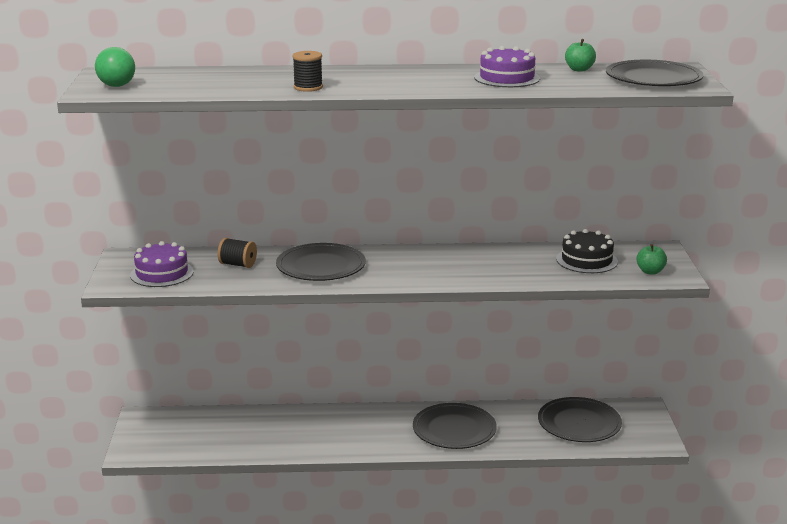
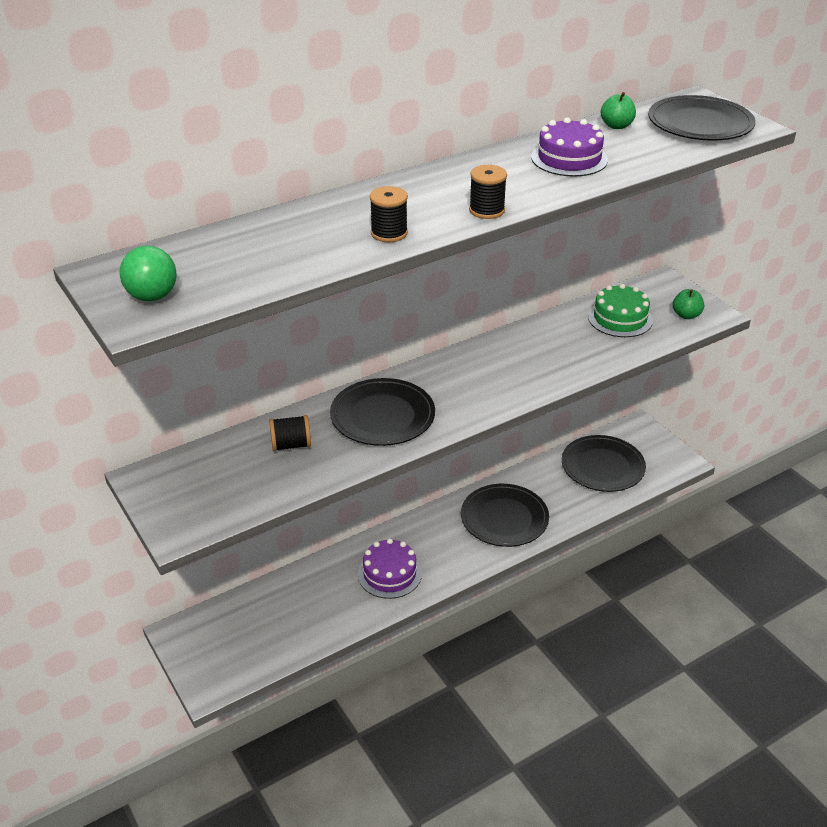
camera: 30 degrees left, 15 degrees up
(162, 273) = (218, 490): purple cake -> purple cake (389, 574)
(395, 89) = (487, 210): none -> black spool
(586, 260) = (620, 318): black cake -> green cake

